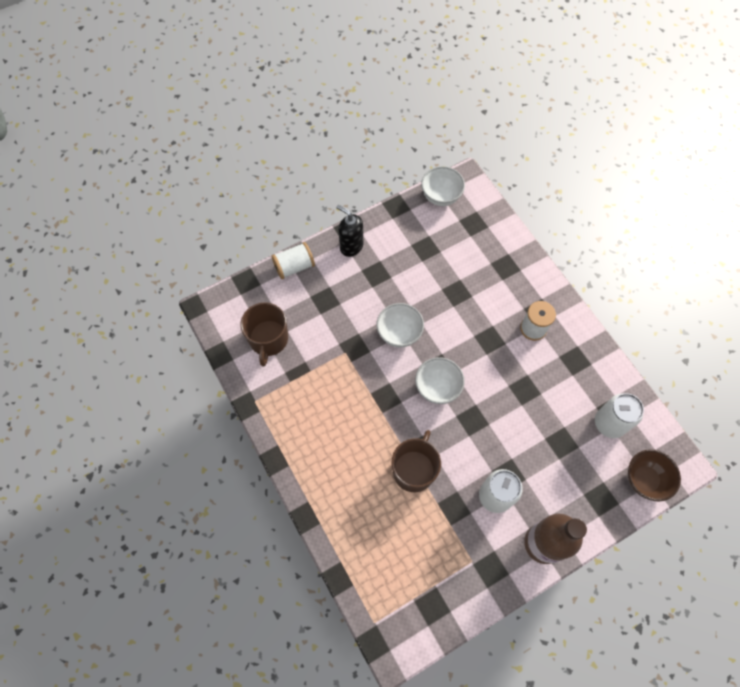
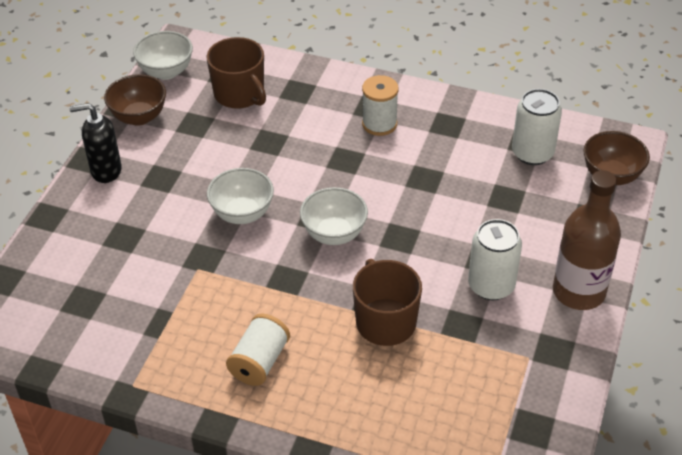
camera: 40 degrees left, 20 degrees down
(268, 339) = (90, 316): brown mug -> brown mug (240, 94)
(294, 267) = (53, 229): white spool -> white spool (259, 362)
(399, 220) = (139, 117): none -> brown bowl

